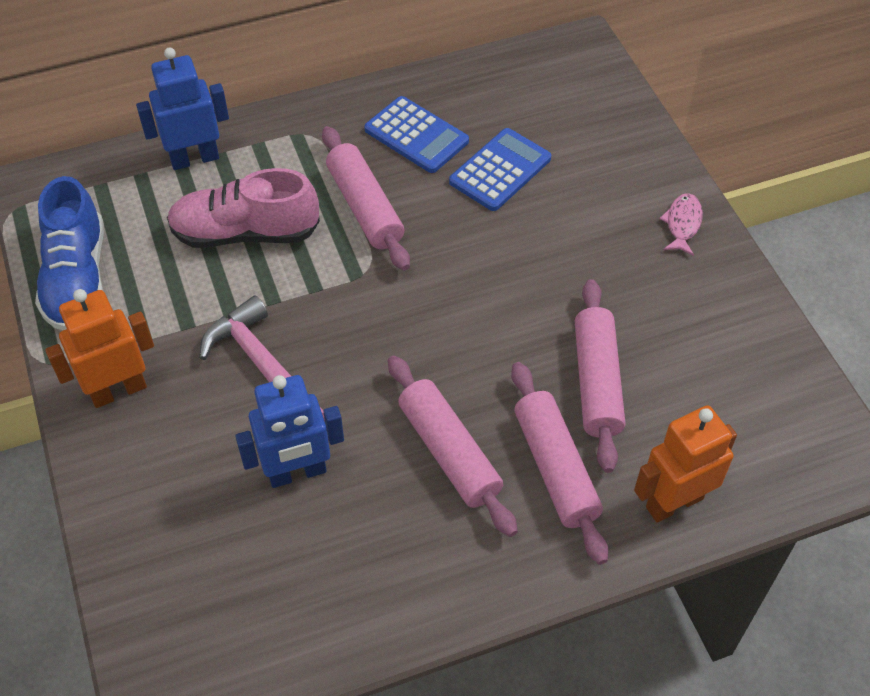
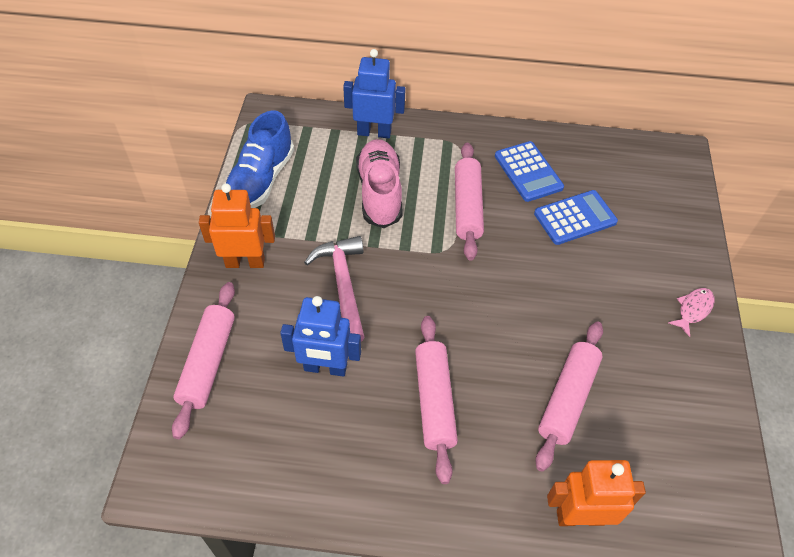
camera: 25 degrees right, 0 degrees up
(245, 233) = (379, 193): pink shoe -> pink shoe turned 60 degrees clockwise
(555, 468) = (504, 448): pink rolling pin -> pink rolling pin (208, 363)

